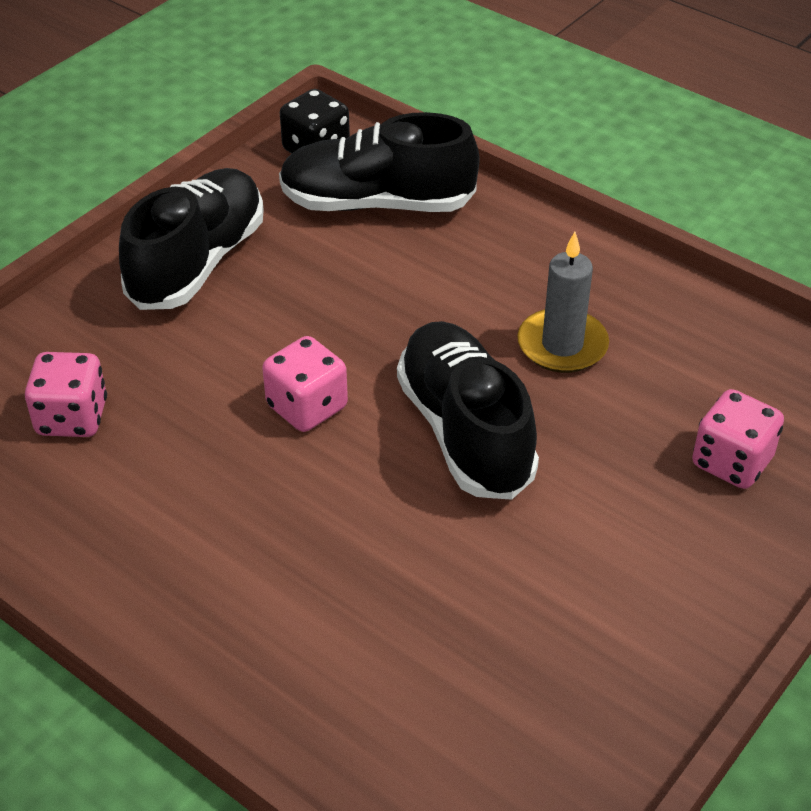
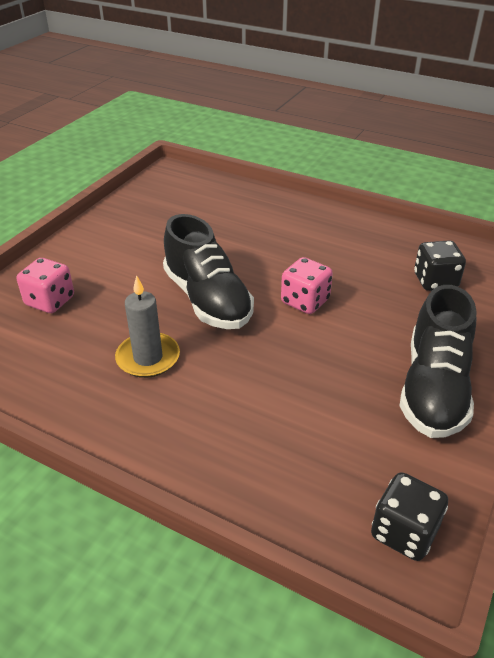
camera: 170 degrees right, 5 degrees down
(72, 418) = (435, 281): pink dice -> black dice
(377, 203) = (317, 468): black shoe -> none

